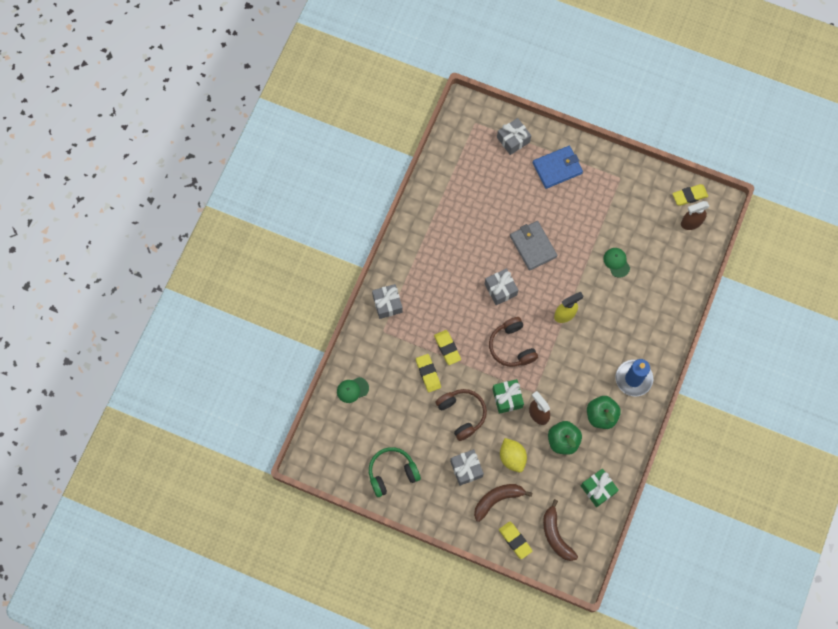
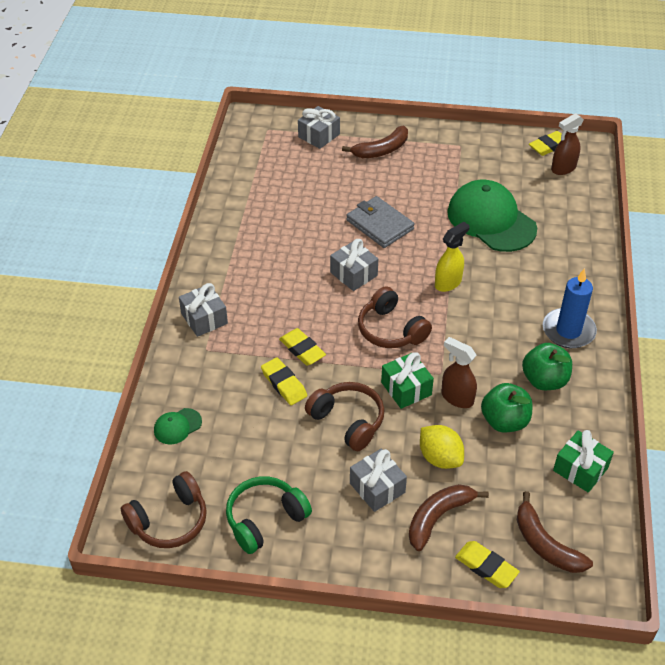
camera: 15 degrees left, 25 degrees down
(334, 458) = (169, 520): none -> brown headphones
(557, 168) = (381, 150): blue wallet -> brown banana
(616, 262) = (491, 220): green cap -> green cap, size x2.32

